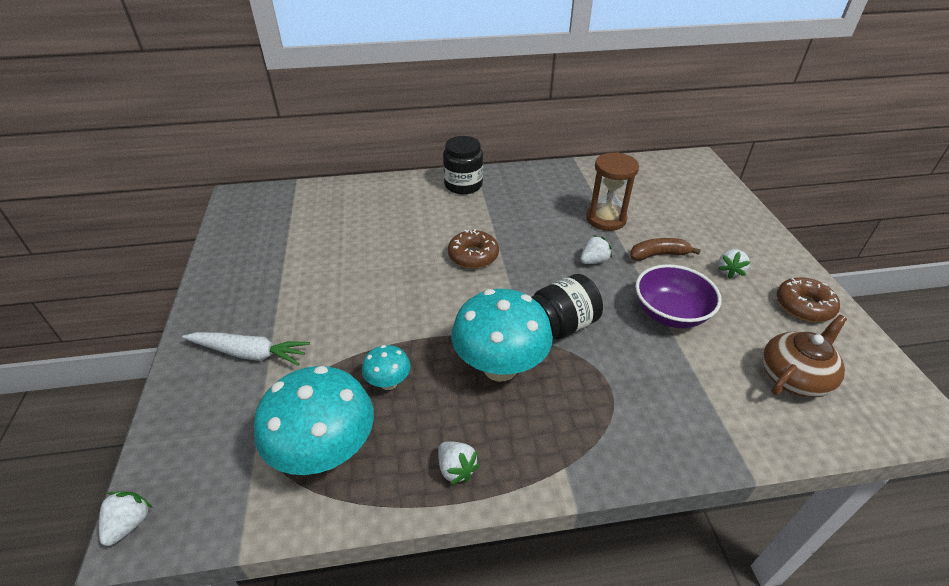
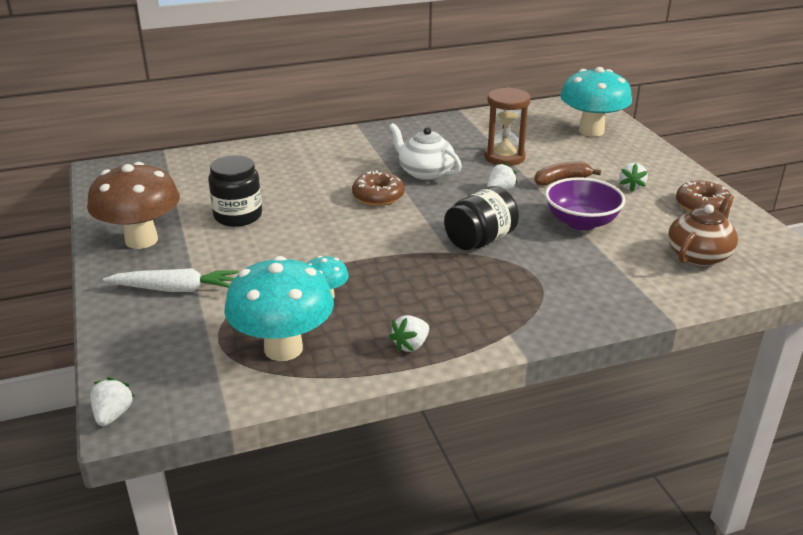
camera: 10 degrees left, 10 degrees down
(240, 285) = (141, 240): none -> brown mushroom
(456, 469) = (411, 345): white strawberry -> white strawberry turned 90 degrees clockwise
(463, 185) = (349, 141): black jar -> black jar (238, 216)
(500, 367) = (430, 275): turquoise mushroom -> turquoise mushroom (591, 131)
(525, 230) = (425, 172): none -> white teapot

